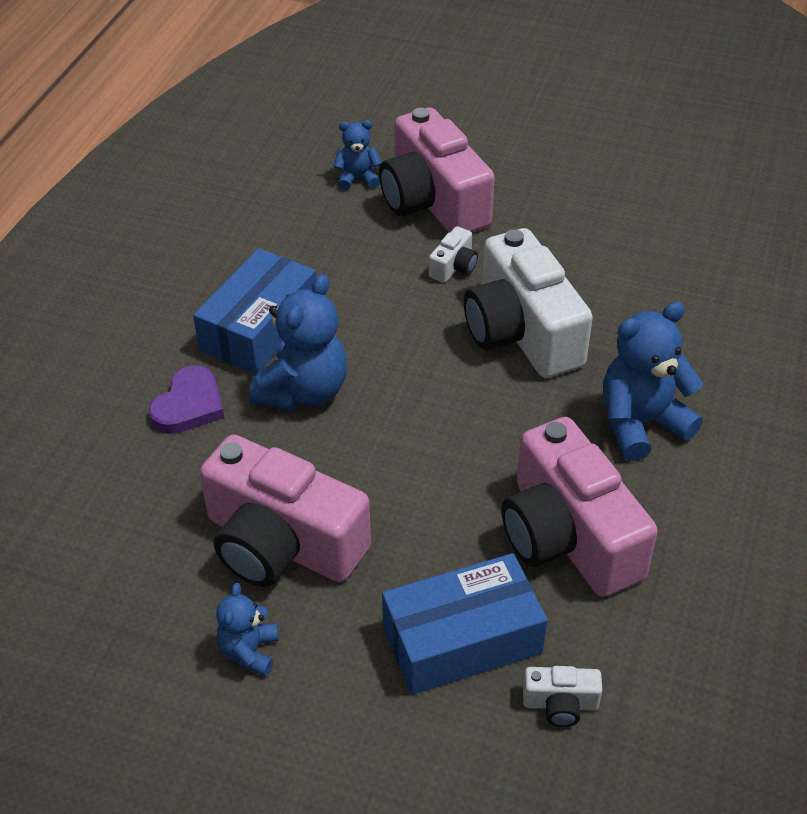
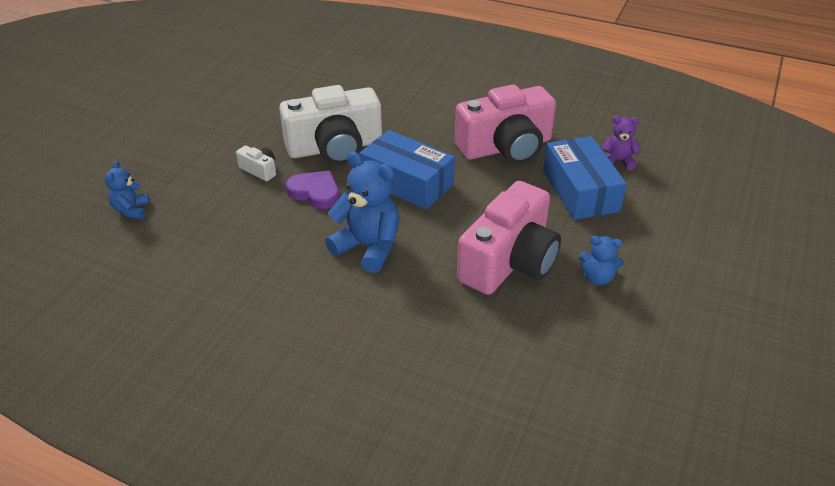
camera: 85 degrees left, 5 degrees down
(189, 405) = (371, 310): purple heart -> purple heart (315, 192)
(259, 328) = (293, 269): blue box -> blue box (407, 182)
(433, 201) = (181, 174): pink camera -> none
(560, 704) = (617, 161): white camera -> purple teddy bear
(641, 424) = (423, 114): blue teddy bear -> none

